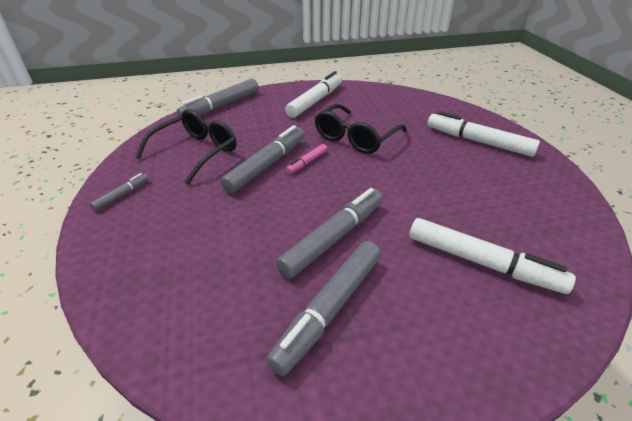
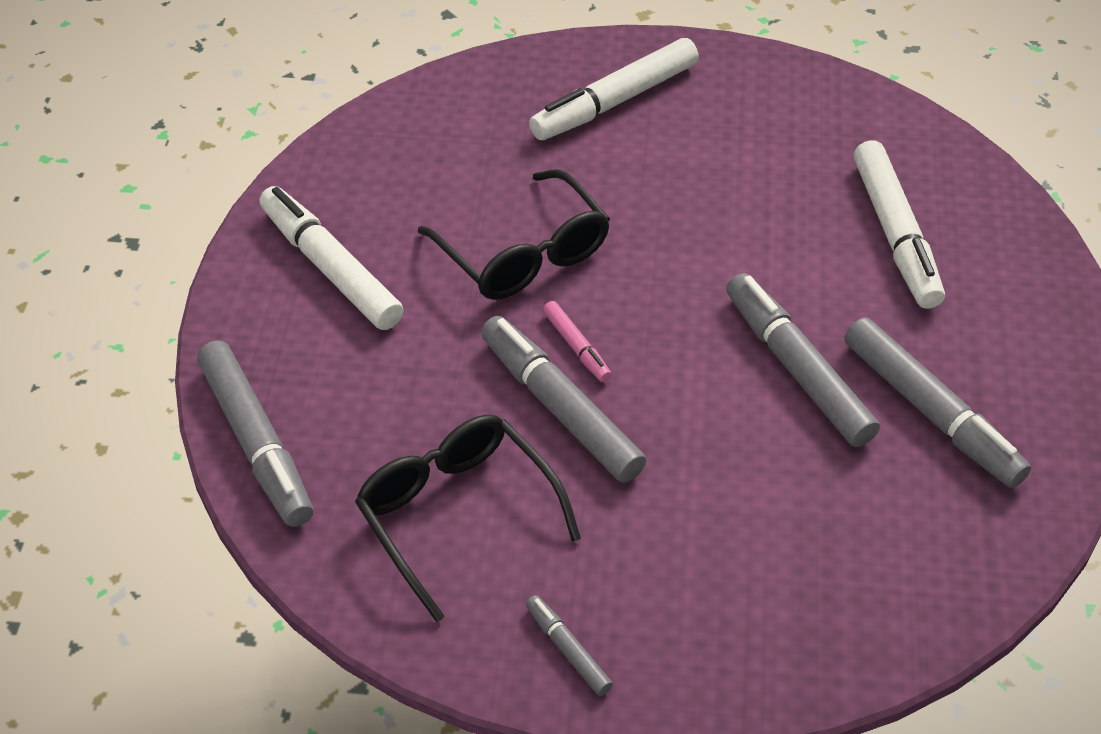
camera: 70 degrees left, 10 degrees up
(481, 262) = (895, 233): white marker -> white marker turned 120 degrees clockwise

